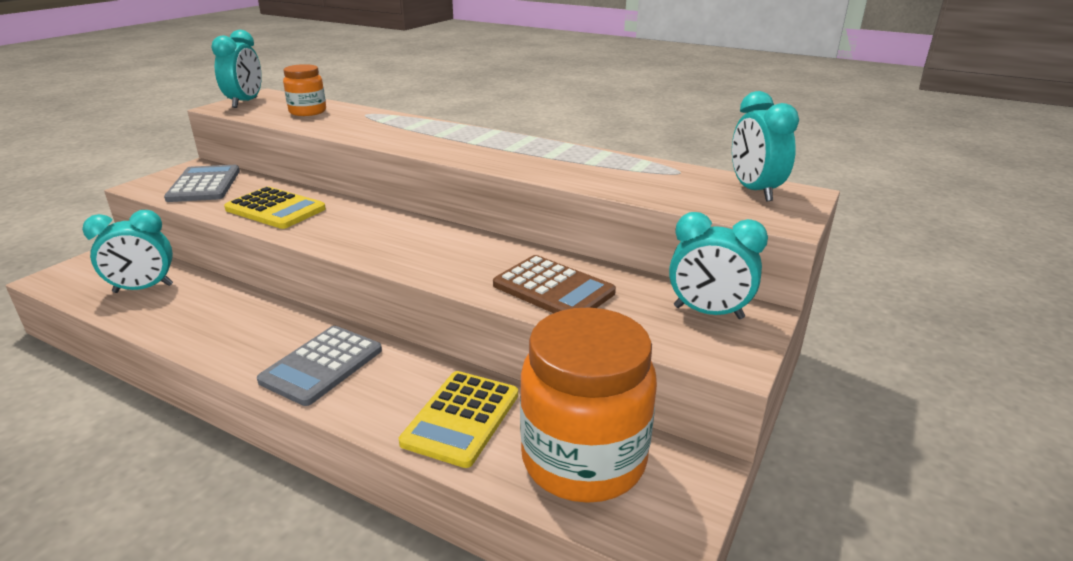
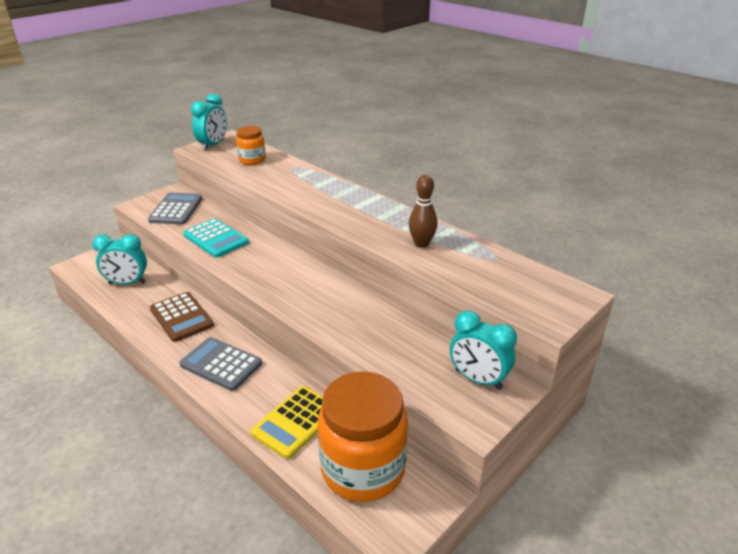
camera: 15 degrees right, 5 degrees up
(275, 209) = (216, 239): yellow calculator -> turquoise calculator
(322, 365) = (221, 364): grey calculator -> grey calculator turned 75 degrees clockwise
(553, 289) = (377, 340): brown calculator -> brown calculator (181, 317)
(578, 167) = (421, 244): none -> brown bowling pin
(754, 191) = (543, 287): turquoise clock -> none

